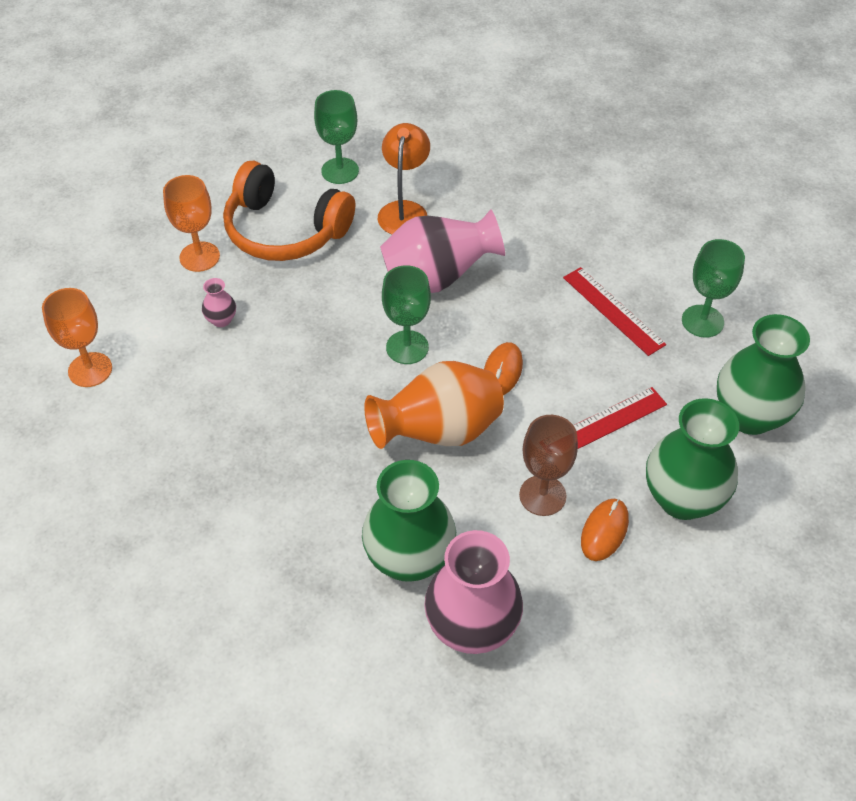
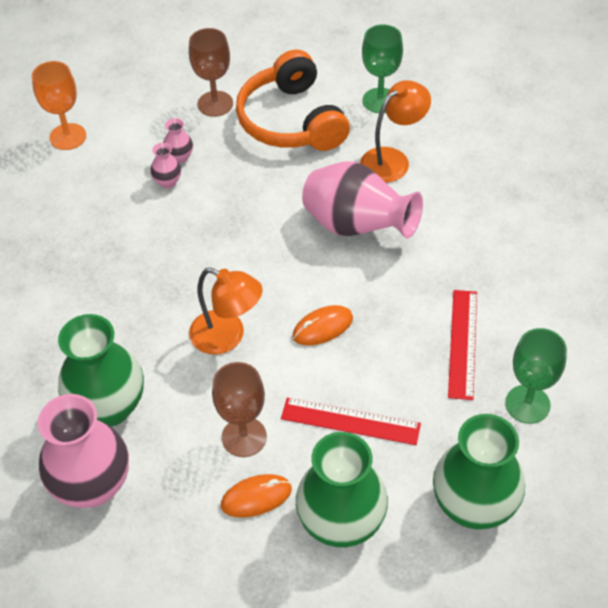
camera: 45 degrees right, 0 degrees up
(199, 257) = (215, 104): orange goblet -> brown goblet
(235, 346) = (167, 181): none -> pink vase
(407, 347) = (276, 261): green goblet -> none
(438, 432) = (227, 337): orange vase -> orange lamp

